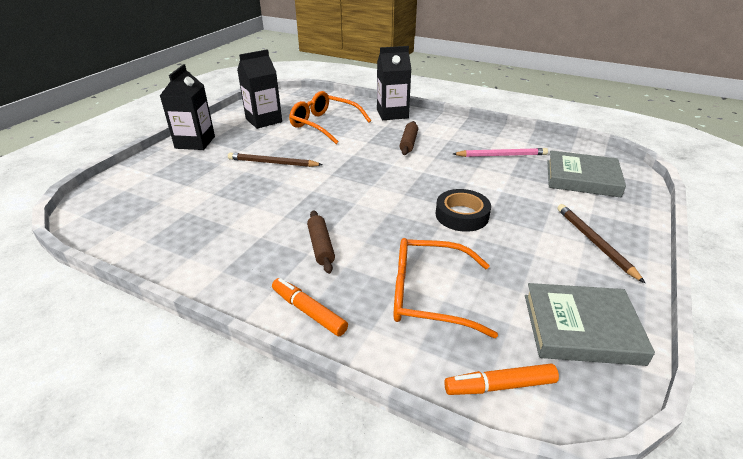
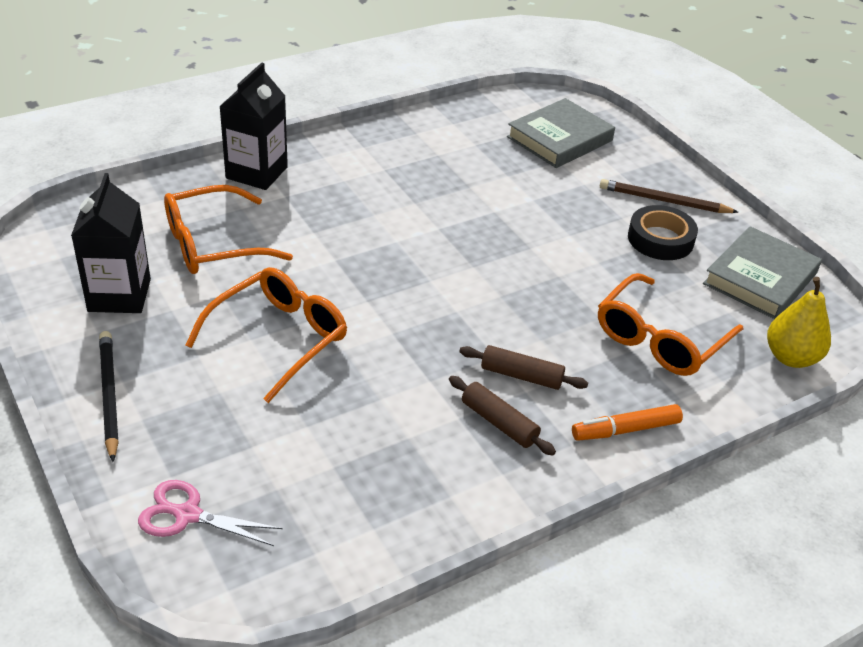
camera: 60 degrees left, 5 degrees up
(127, 187) = (187, 514): none -> pink scissors
(195, 142) = (109, 396): black carton -> black pencil
(273, 163) = (278, 338): brown pencil -> orange glasses
(408, 143) = (357, 202): brown rolling pin -> brown rolling pin (499, 423)
(462, 215) = (553, 250): black tape -> black tape (660, 239)
(499, 386) = (791, 357): orange marker -> yellow pear
(501, 155) = (463, 157): pink pencil -> none

